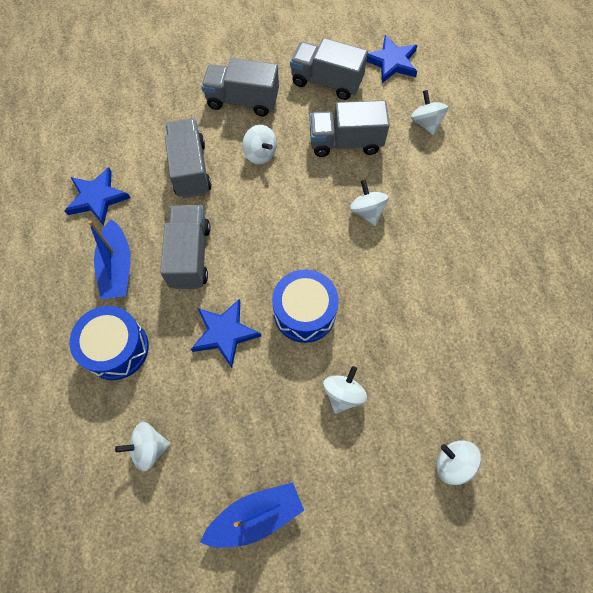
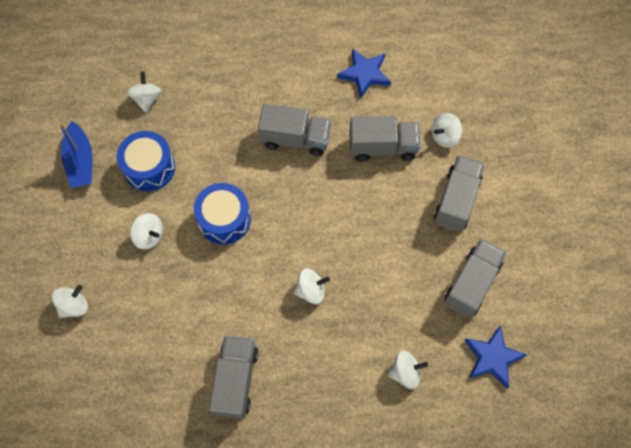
camera: 100 degrees right, 0 degrees up
(116, 348) = (226, 82): blue drum -> blue drum (149, 168)
(117, 267) = (295, 86): blue boat -> none
(225, 333) = (220, 157): blue star -> none
(260, 154) = (390, 207): white spinning top -> white spinning top (444, 136)
(345, 142) = (392, 287): grey truck -> grey truck (235, 380)

